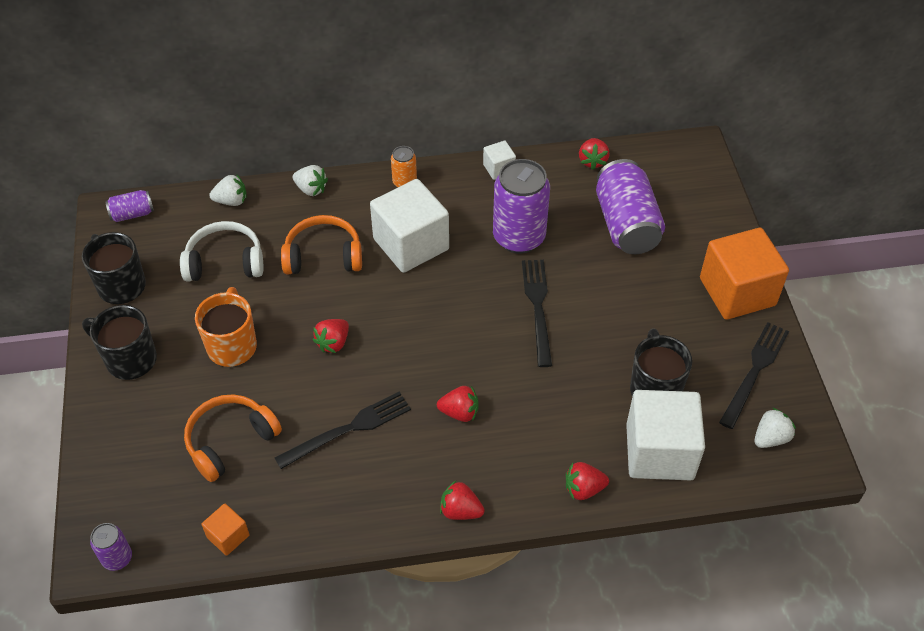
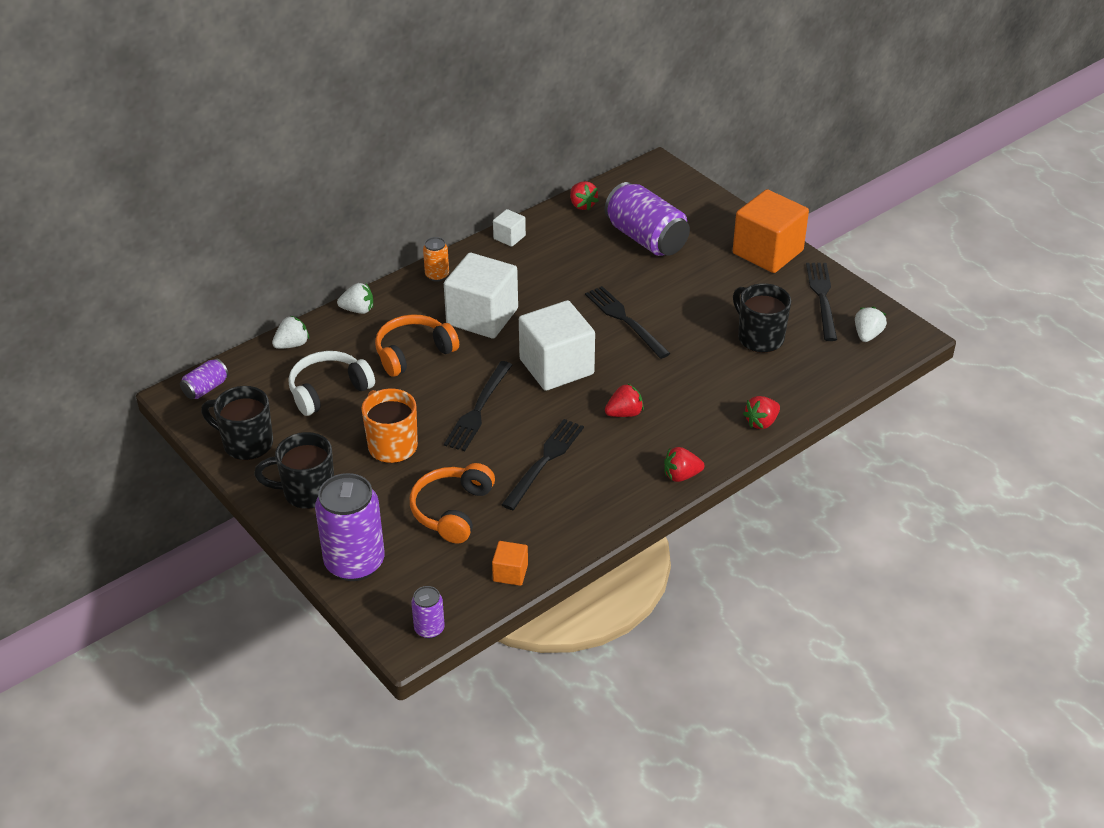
camera: 30 degrees left, 10 degrees down
(333, 343) = (478, 409): red strawberry -> black fork
(519, 237) = (568, 279): purple can -> purple can (354, 563)
(659, 452) = (796, 376): white cube -> white cube (556, 367)

